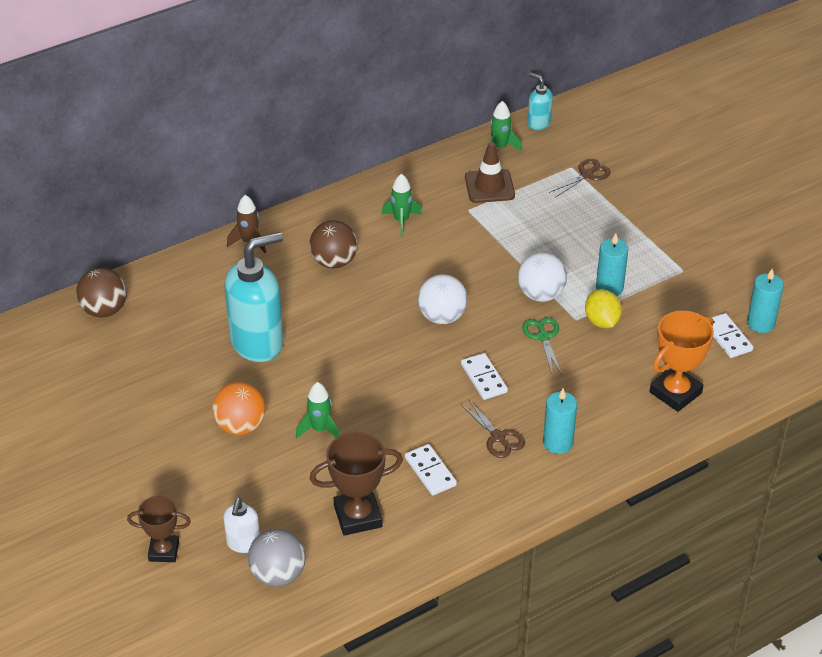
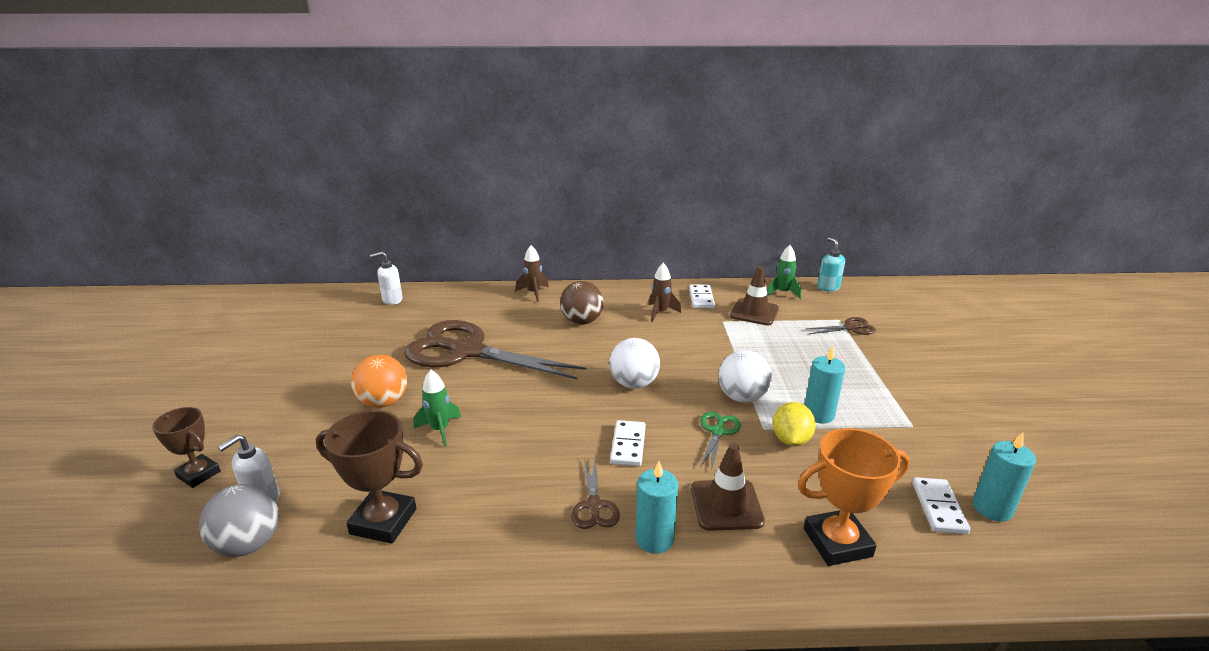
camera: 30 degrees right, 15 degrees down
(104, 310) = (392, 300): brown ball -> white soap dispenser
(258, 342) = (467, 351): turquoise soap dispenser -> brown scissors
(401, 221) = (660, 313): green rocket -> brown rocket
(430, 471) = (495, 509): white domino -> white domino (701, 298)
(589, 397) = (726, 505): none -> brown traffic cone

